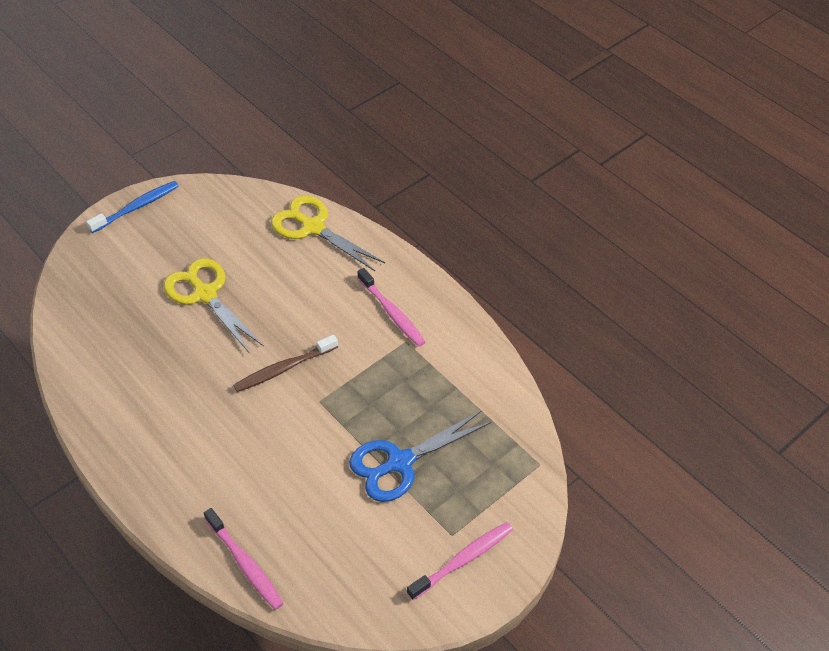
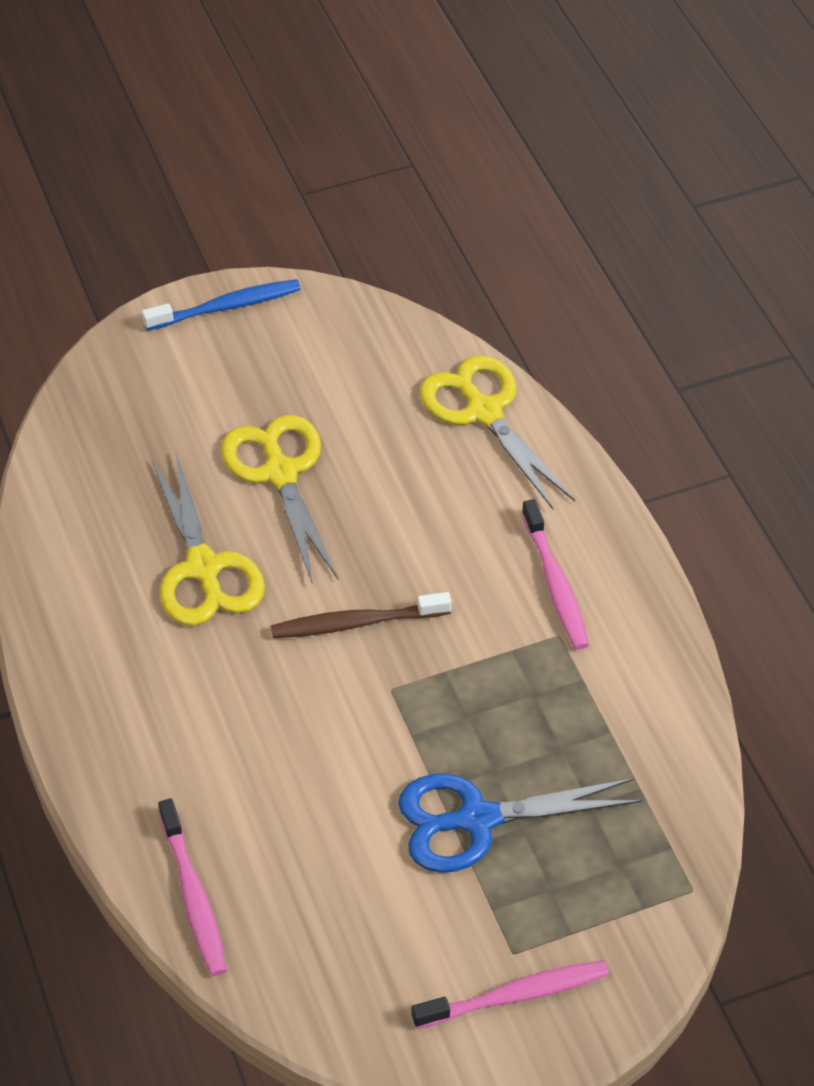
camera: 20 degrees right, 0 degrees up
(178, 363) = (203, 568): none -> yellow scissors

